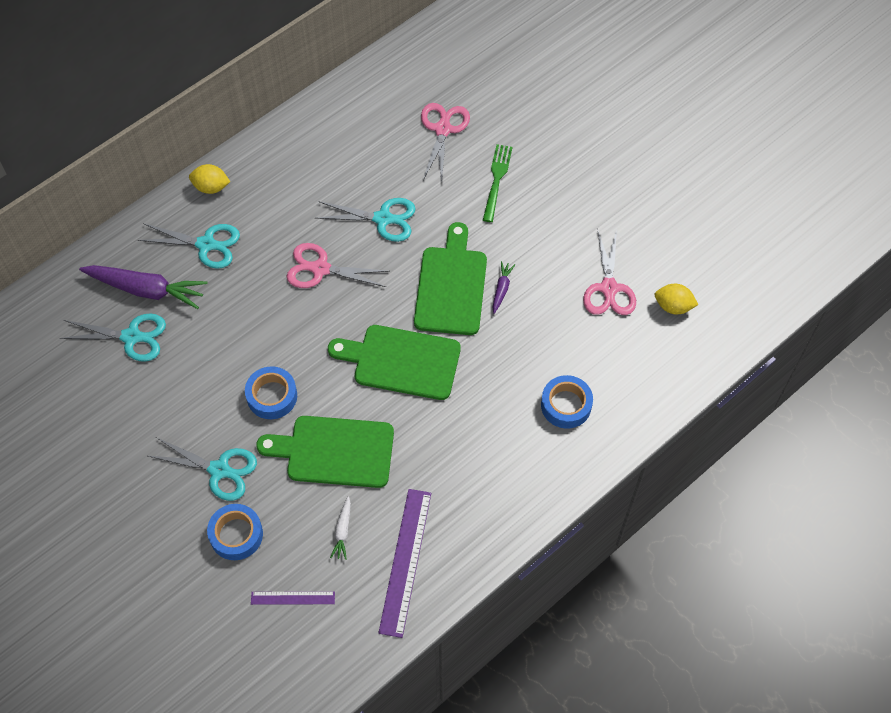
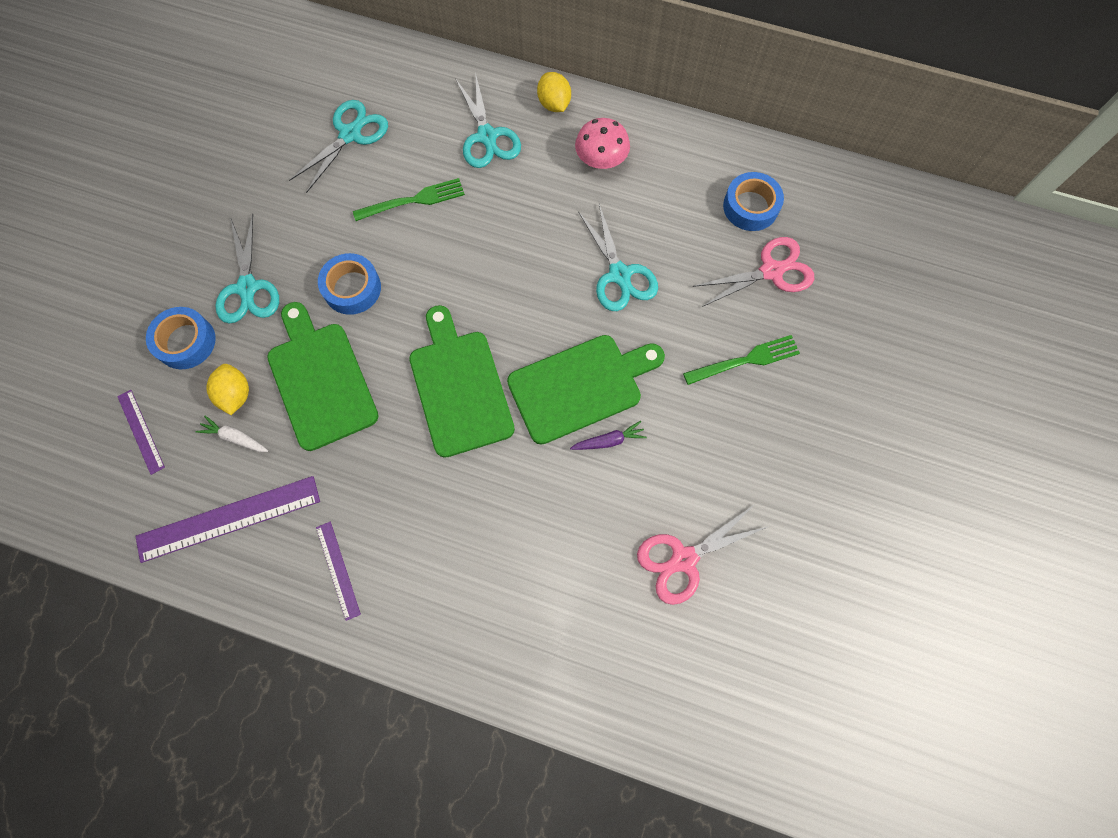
camera: 60 degrees right, 10 degrees up
(132, 337) = (350, 134): turquoise scissors -> turquoise scissors turned 120 degrees counterclockwise
(146, 290) = (407, 117): purple carrot -> none
(225, 320) = (413, 200): none -> green fork
(281, 182) = (601, 159): none -> pink mushroom
(320, 269) = (522, 250): pink scissors -> none
(342, 531) = (235, 437): white carrot -> white carrot turned 45 degrees clockwise
(489, 503) = (338, 570): none -> purple ruler
(566, 405) = (502, 590): blue tape -> blue tape (750, 206)
(673, 306) = (707, 649): yellow lemon -> yellow lemon (236, 395)

